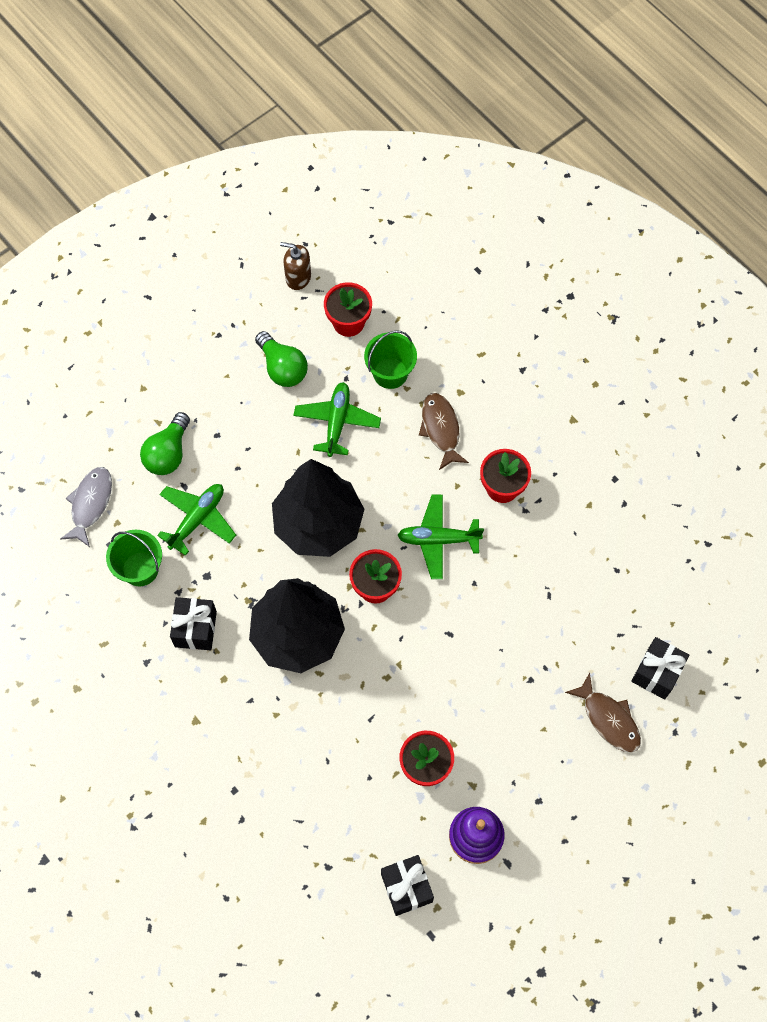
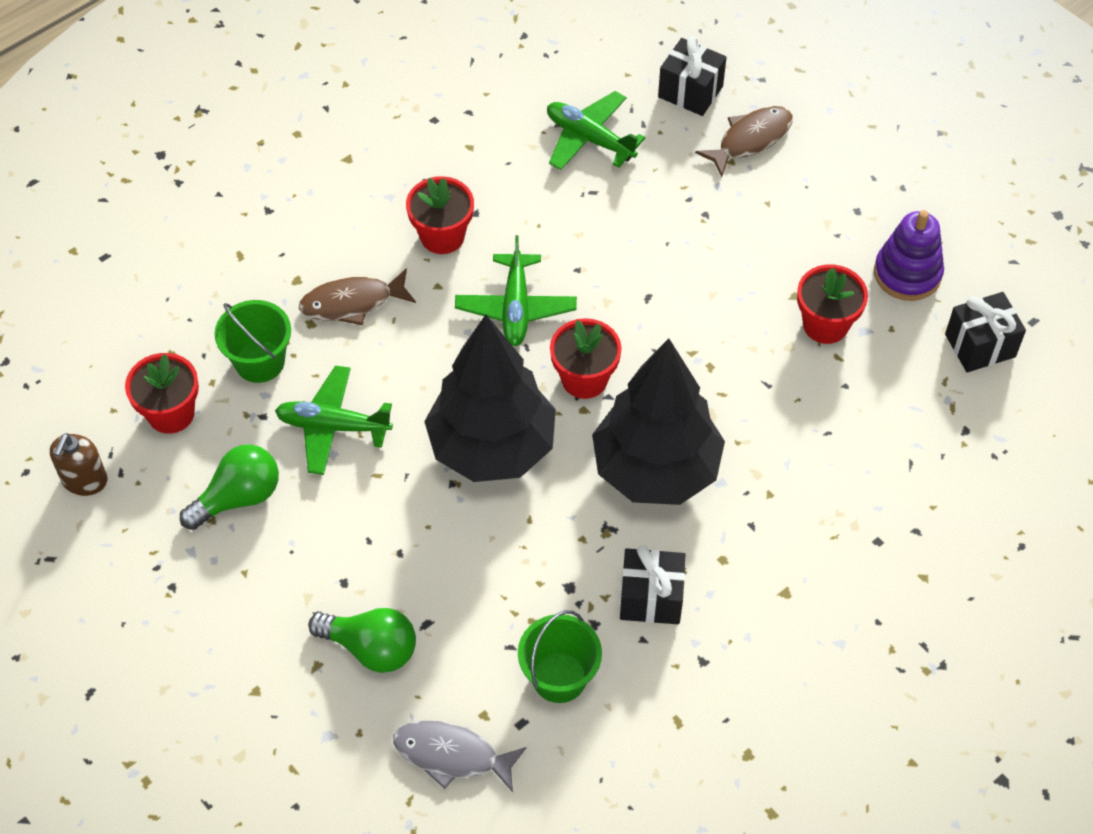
camera: 90 degrees left, 10 degrees down
(197, 519) = (480, 603): green plane -> green plane (589, 139)

